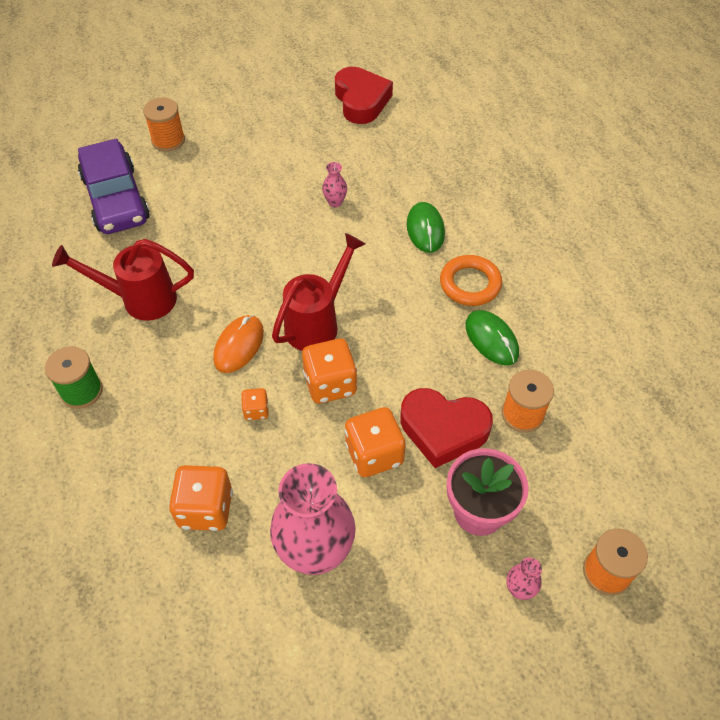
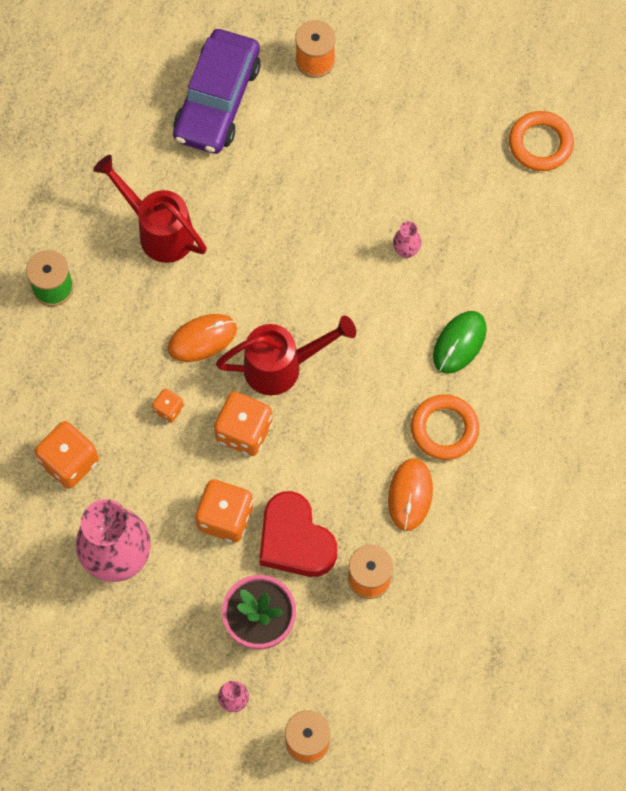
camera: 40 degrees right, 15 degrees up
(361, 101) = (540, 144): red heart -> orange ring
(491, 339) = (410, 495): green mouse -> orange mouse

